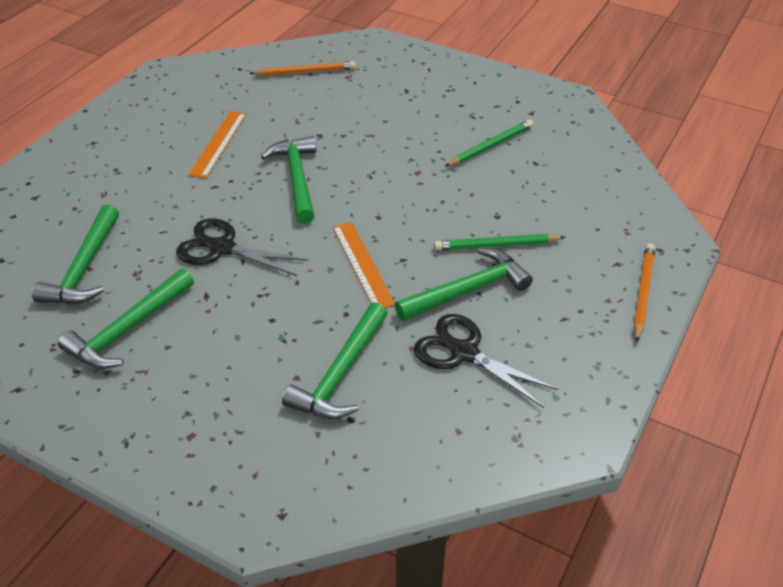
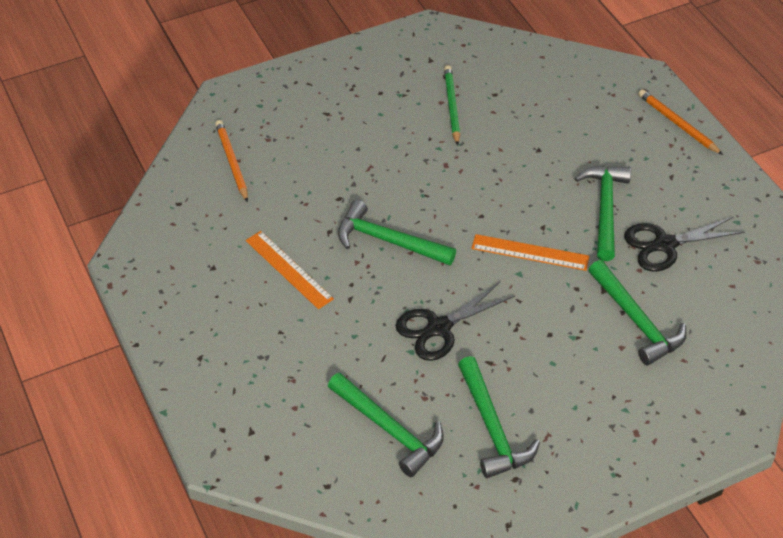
camera: 55 degrees left, 5 degrees up
(305, 72) = (232, 162): orange pencil -> orange pencil turned 45 degrees counterclockwise
(496, 245) = (570, 168): green pencil -> none

